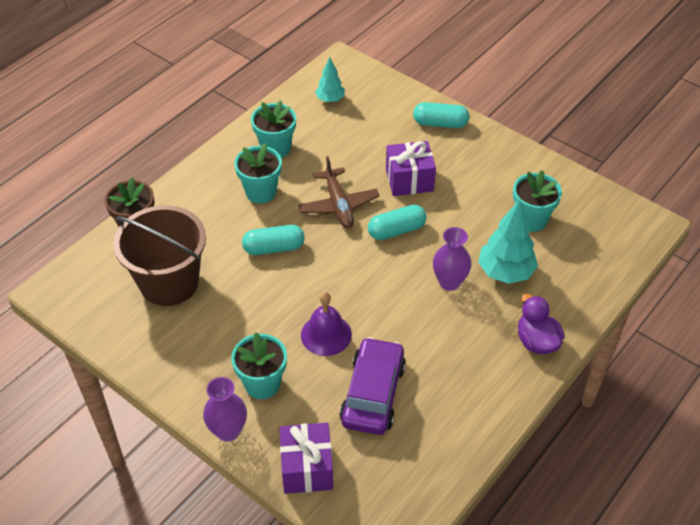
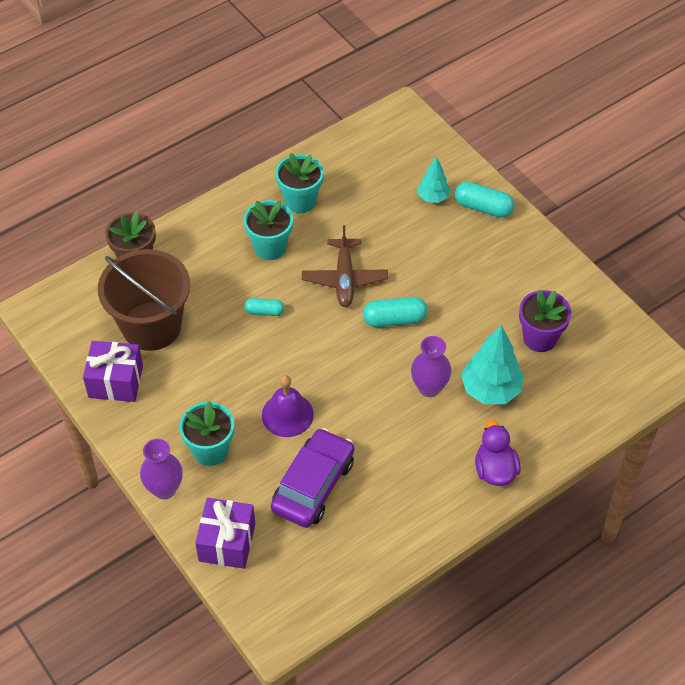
camera: 15 degrees right, 5 degrees up
(274, 248) = (264, 311): turquoise capsule -> turquoise capsule, size x0.62
(330, 99) = (375, 155): turquoise tree -> turquoise tree (433, 197)
(409, 180) = (427, 266): purple gift -> purple gift (116, 381)
(531, 220) = (539, 338): turquoise flower pot -> purple flower pot

